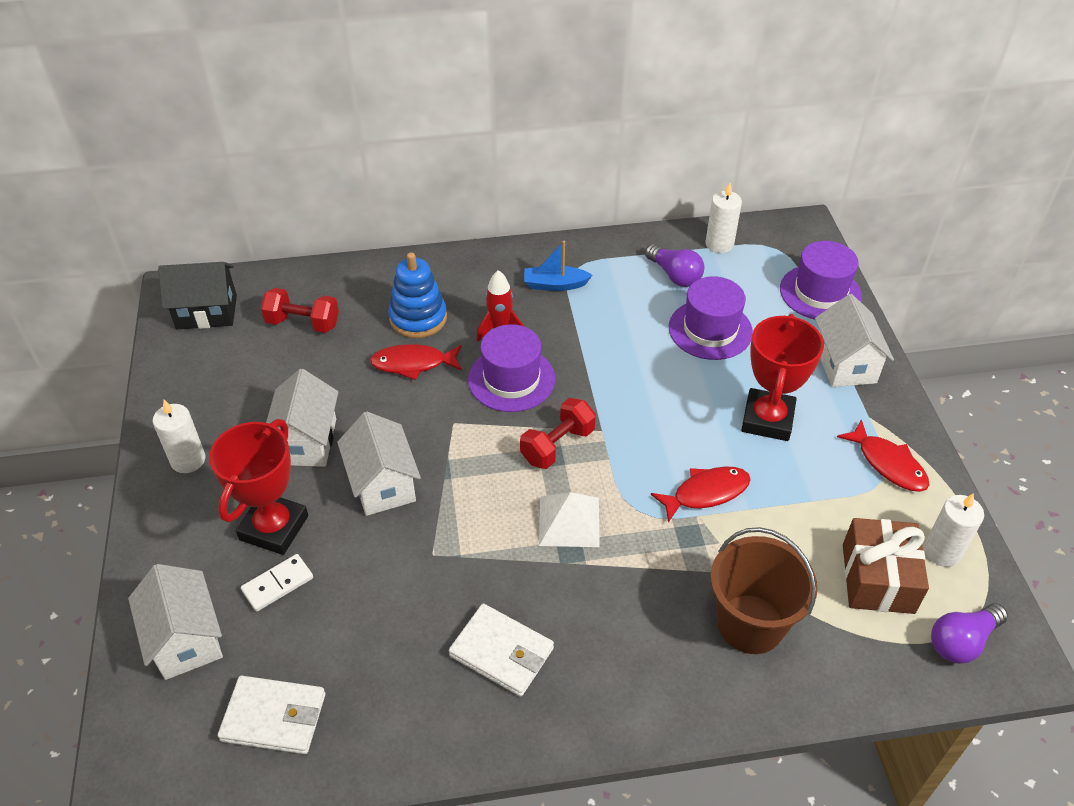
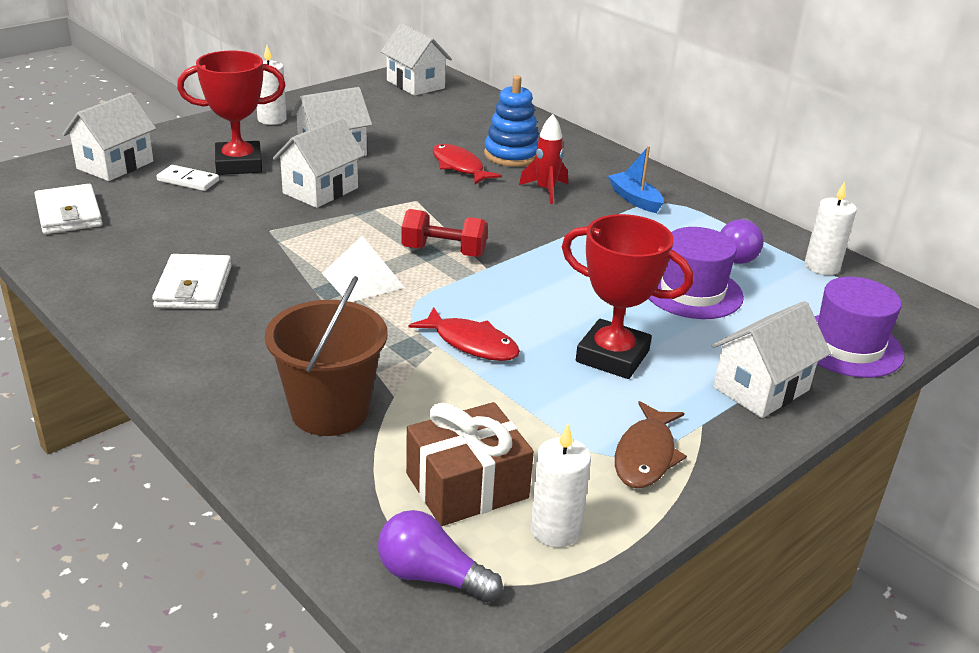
camera: 55 degrees right, 15 degrees down
(207, 312) = (415, 84): black house -> white house
(303, 323) = (448, 116): red dumbbell -> none
(511, 379) = (495, 211): purple hat -> none
(767, 419) = (612, 356): red trophy -> red trophy turned 45 degrees clockwise
(888, 464) = (646, 455): red fish -> brown fish

